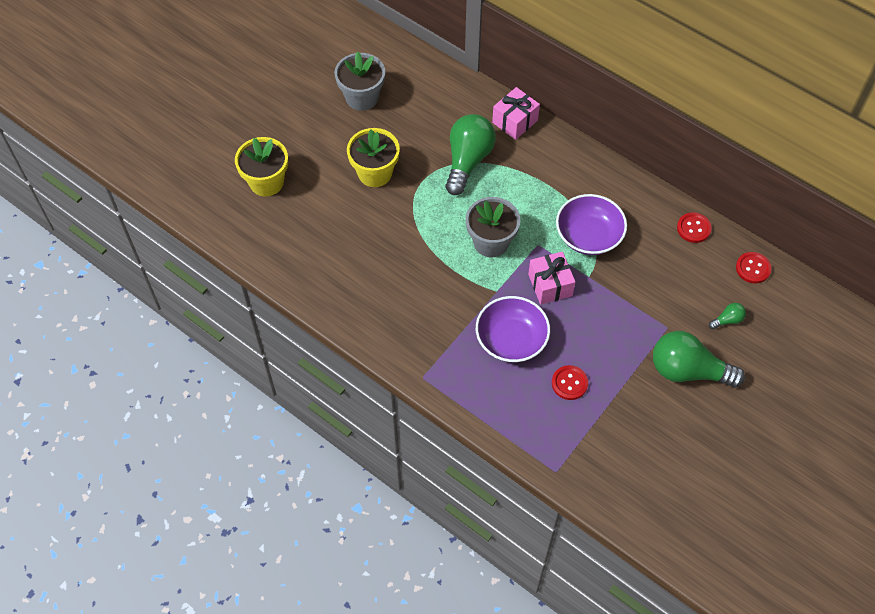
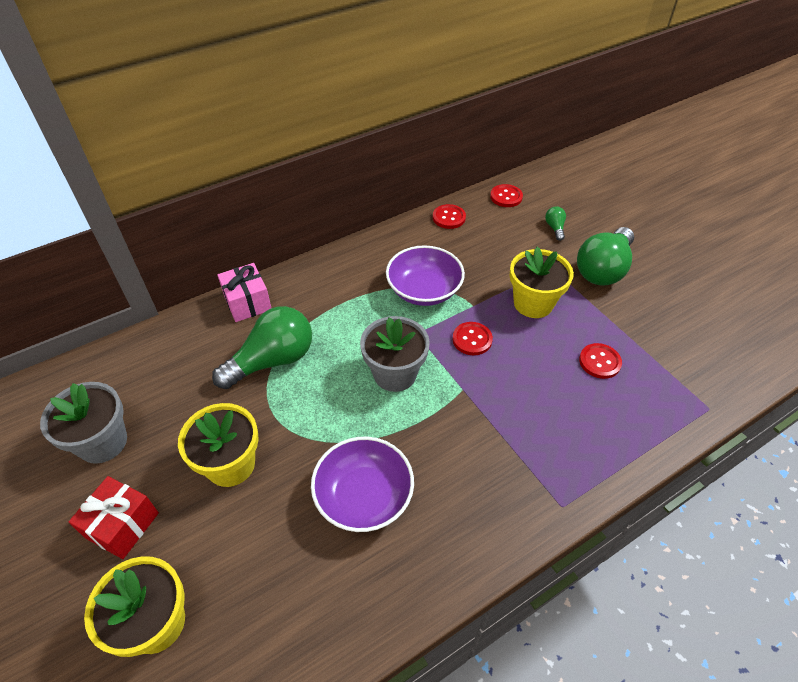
camera: 70 degrees left, 10 degrees down
(313, 137) = (122, 525): none -> red gift
(468, 161) = (272, 360): green light bulb -> green light bulb turned 105 degrees clockwise
(511, 339) = (531, 396): purple bowl -> purple bowl (364, 496)
(550, 285) = (472, 339): pink gift -> red button
(614, 321) = (533, 303): none -> yellow flower pot

